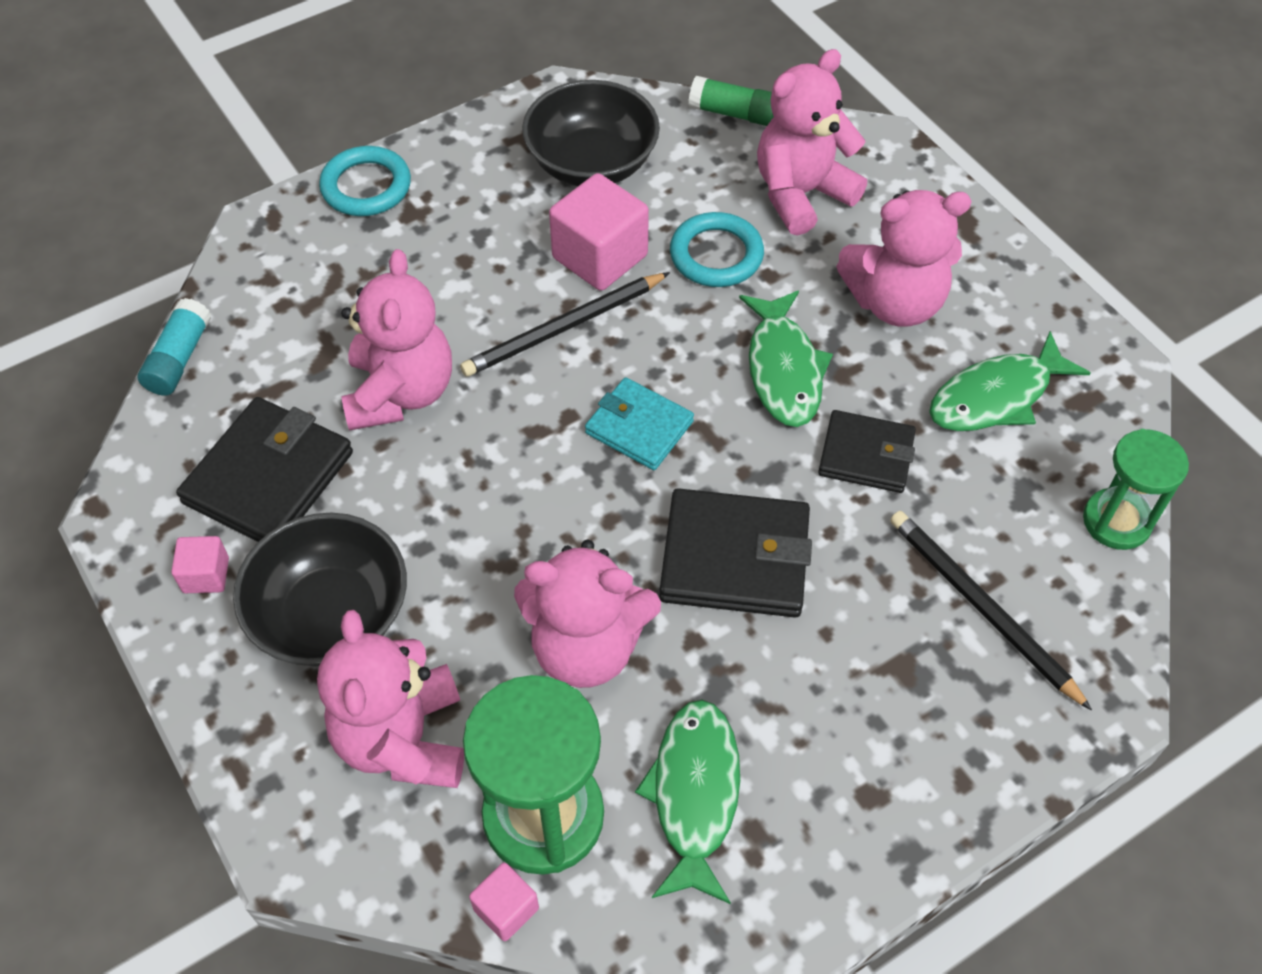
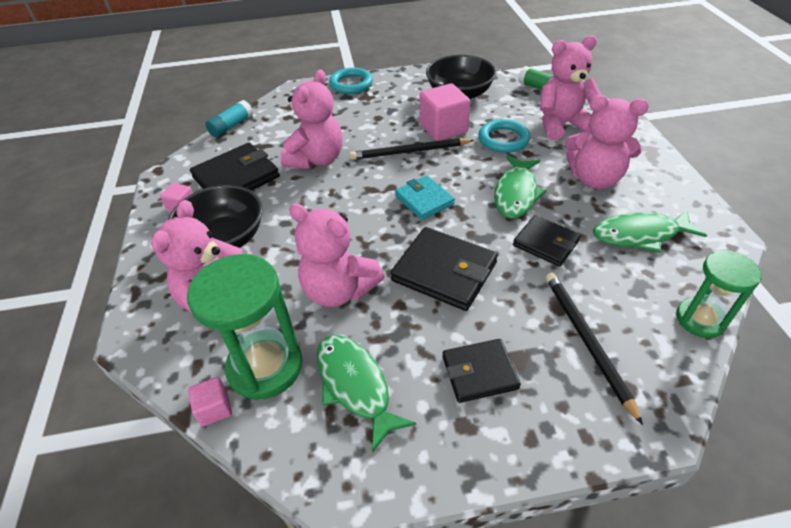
camera: 25 degrees right, 10 degrees down
(694, 794) = (355, 385): green fish -> green fish turned 60 degrees counterclockwise
(858, 710) = (479, 372): none -> black wallet

